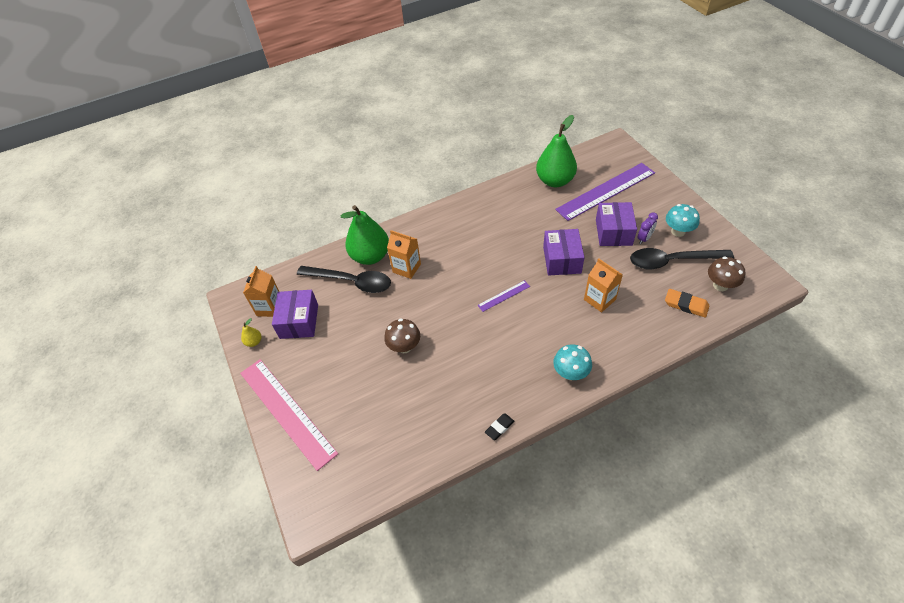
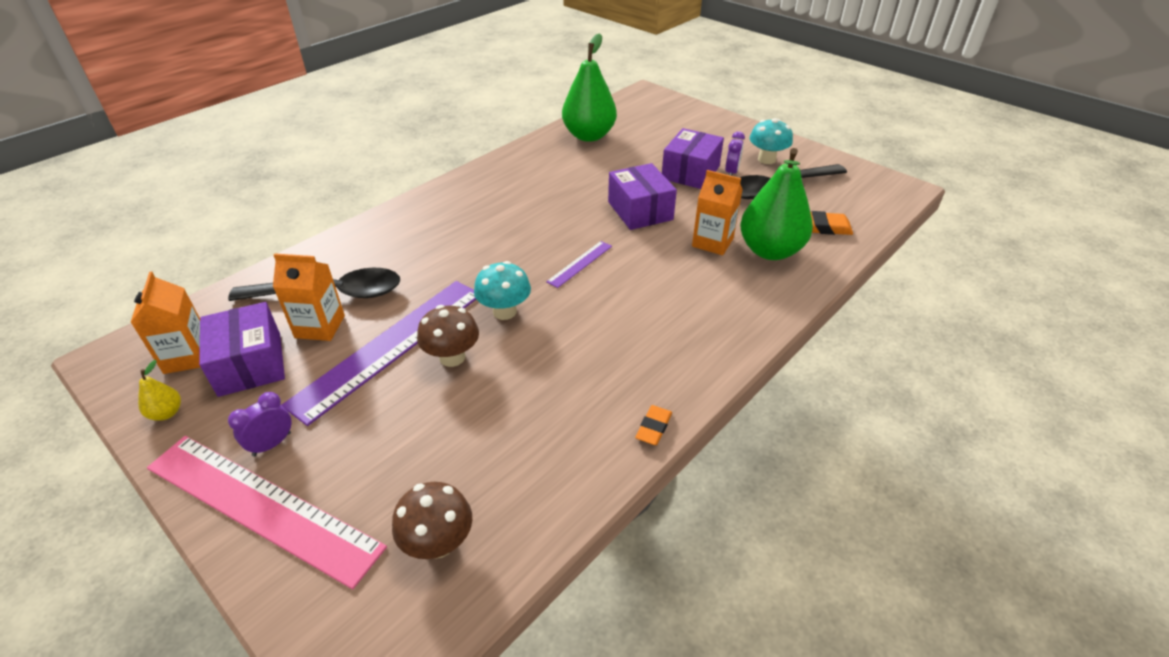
camera: 25 degrees left, 10 degrees down
(299, 376) = (272, 444): none -> purple clock
(370, 256) = (353, 256): green pear -> green pear (770, 251)
(406, 268) = (417, 260): orange carton -> orange carton (320, 326)
(499, 427) = (653, 427): black eraser -> orange eraser
(570, 373) = (720, 332): turquoise mushroom -> turquoise mushroom (504, 311)
(605, 191) = (658, 136): purple ruler -> purple ruler (390, 346)
(613, 232) = (690, 172): purple box -> purple box turned 45 degrees clockwise
(720, 285) = (848, 200): brown mushroom -> brown mushroom (438, 543)

